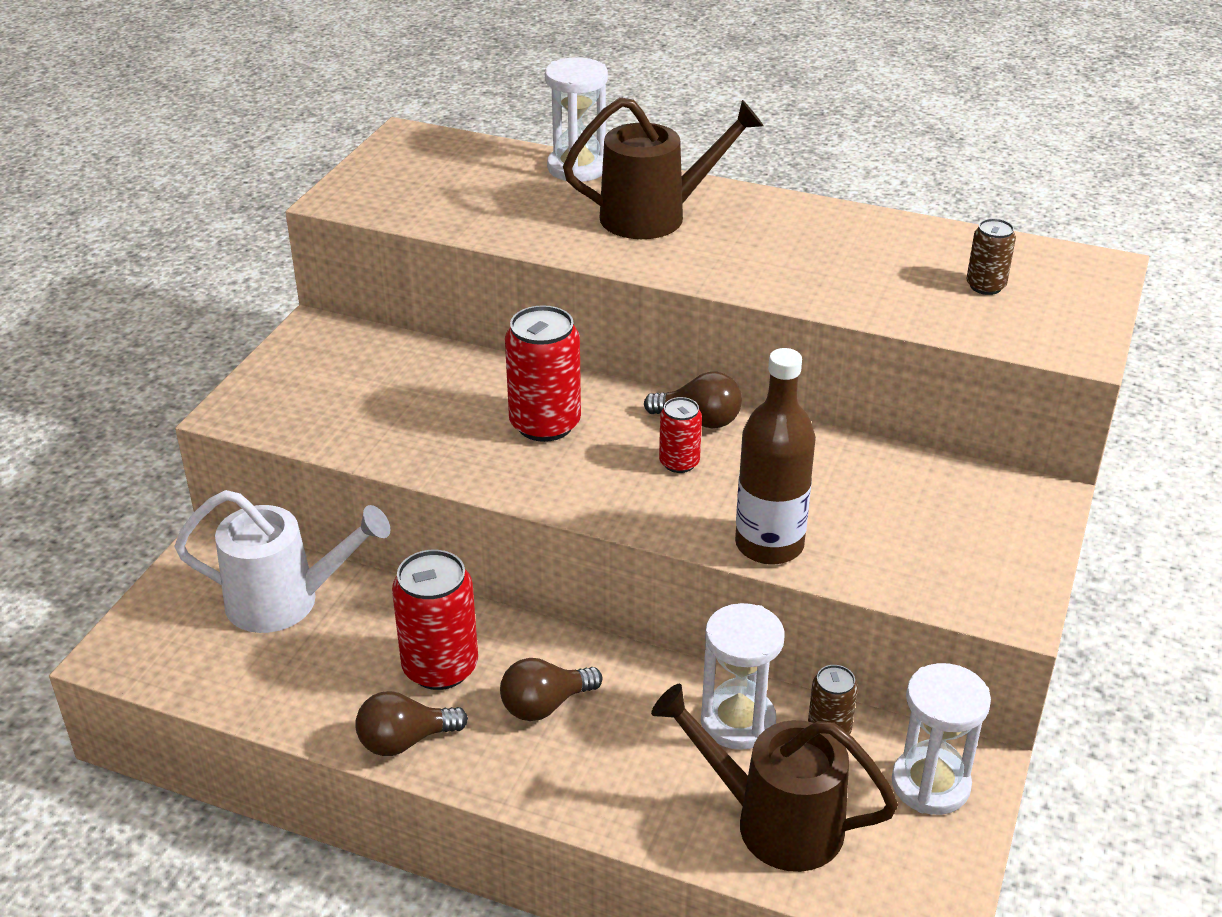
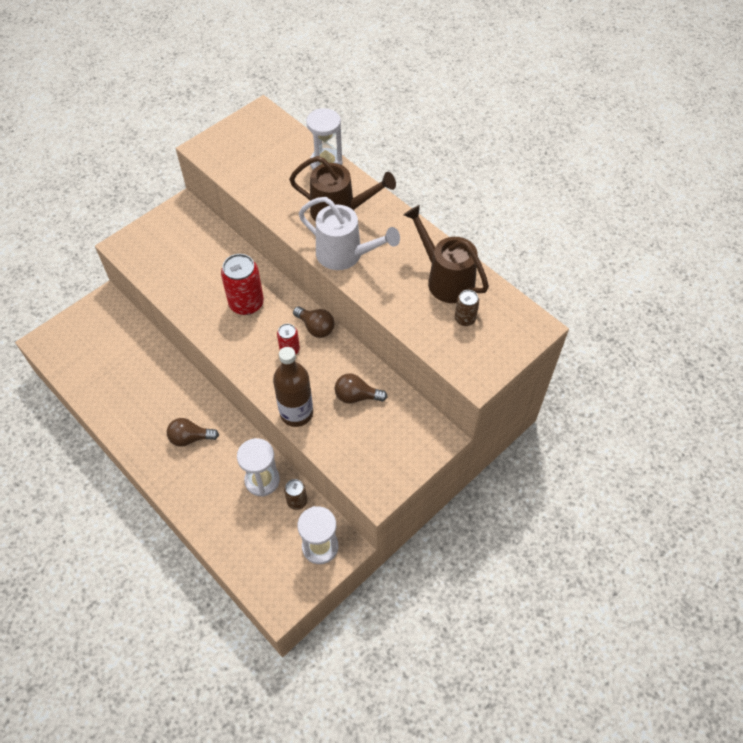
camera: 25 degrees right, 20 degrees up
(287, 601) = (120, 341): white watering can -> white watering can (346, 255)
(405, 741) = (126, 432): brown light bulb -> brown light bulb (356, 396)
(440, 667) = (161, 401): red can -> none
(773, 821) = (244, 535): brown watering can -> brown watering can (445, 279)

